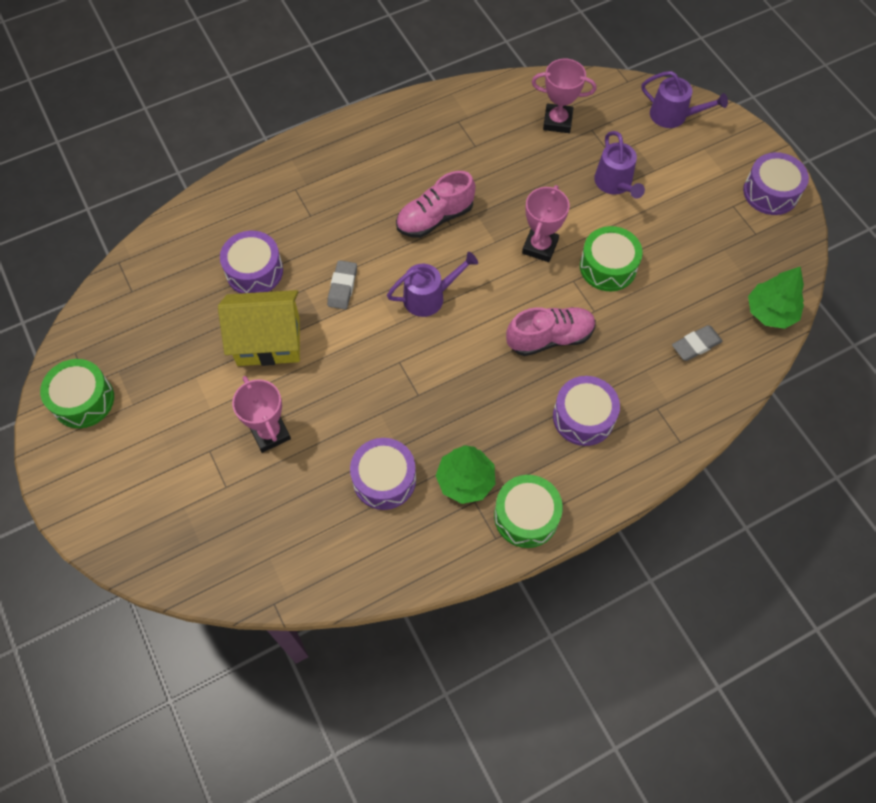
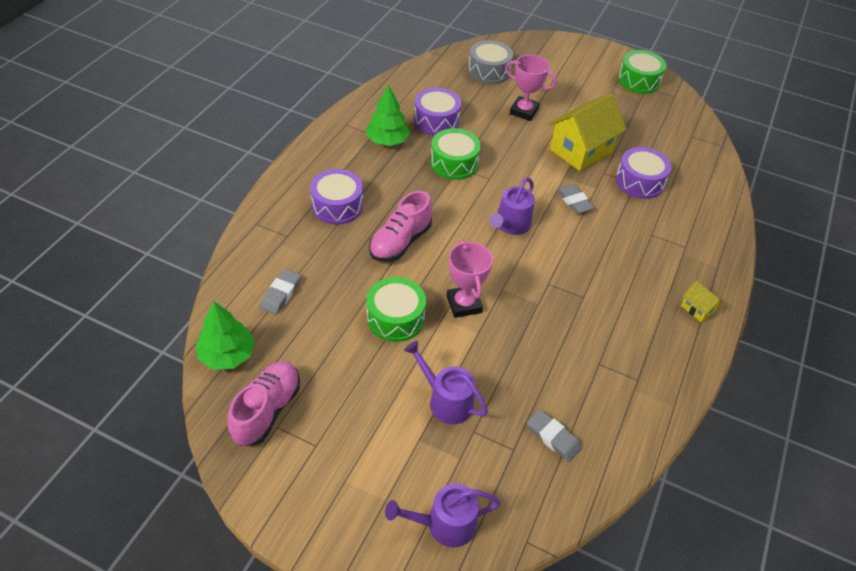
camera: 140 degrees right, 15 degrees down
(243, 529) = (489, 71): none -> grey drum
(352, 139) = (697, 309): none -> yellow house
(435, 218) = (565, 281): pink shoe -> pink shoe (267, 410)
(526, 516) = (335, 141): green drum -> green drum (454, 163)
(557, 121) = (553, 437): pink trophy -> grey eraser
(770, 192) = (283, 486): purple drum -> none

